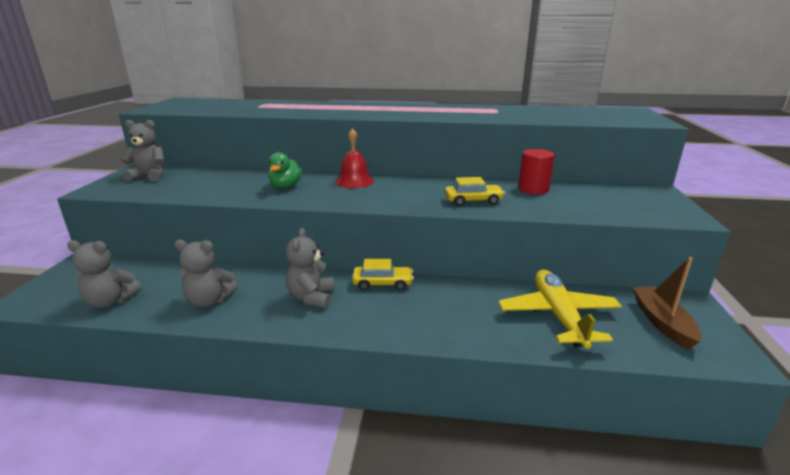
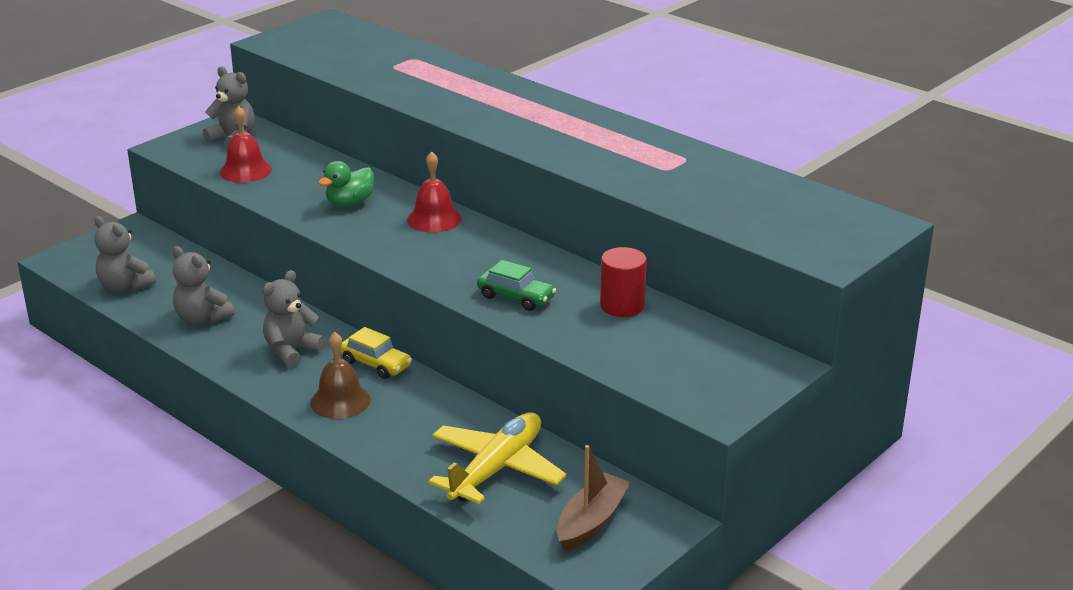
camera: 35 degrees right, 5 degrees up
(181, 188) = (245, 171): none -> red bell
(393, 316) = (340, 401): none -> brown bell
(473, 201) = (516, 297): yellow car -> green car

